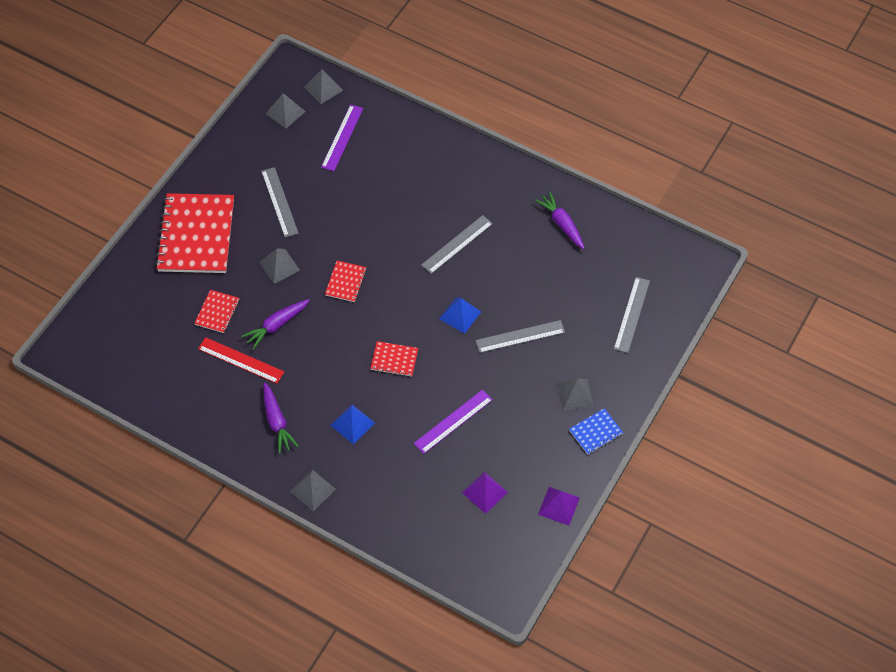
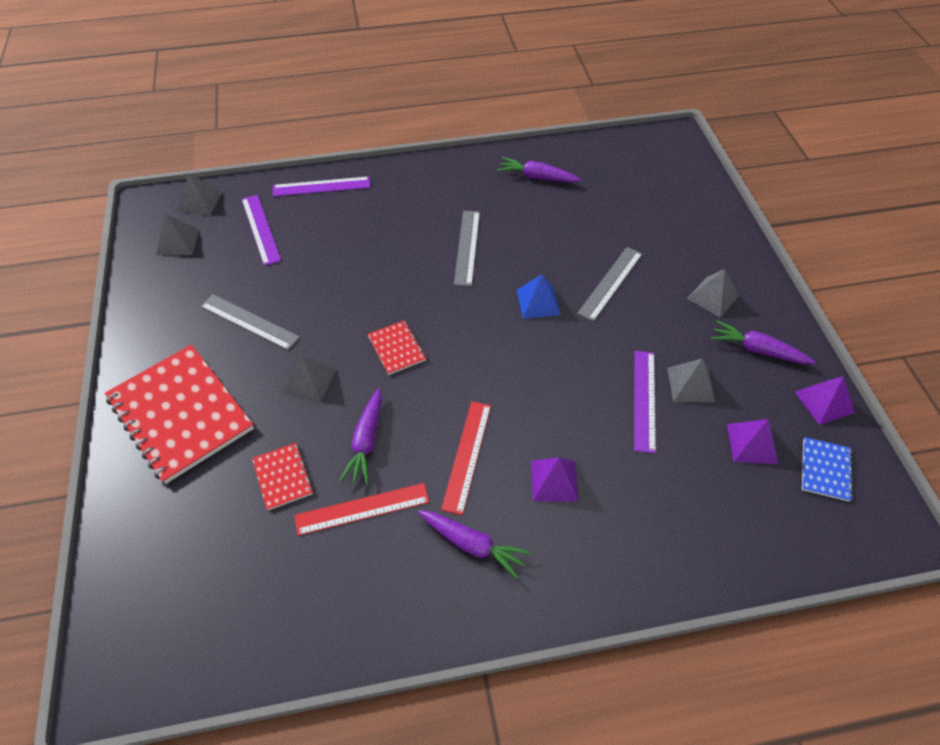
camera: 40 degrees left, 5 degrees down
(313, 490) = (593, 590): grey pyramid -> grey pyramid (690, 384)
(321, 374) = (467, 455): none -> red ruler
(352, 424) = (554, 480): blue pyramid -> purple pyramid
(394, 360) = (524, 385): red notebook -> none
(409, 129) = (321, 186): none -> purple ruler
(559, 447) = (758, 350): none -> purple carrot
(595, 432) = (768, 314): blue notebook -> blue notebook (825, 470)
(632, 314) = (674, 205): grey ruler -> none

